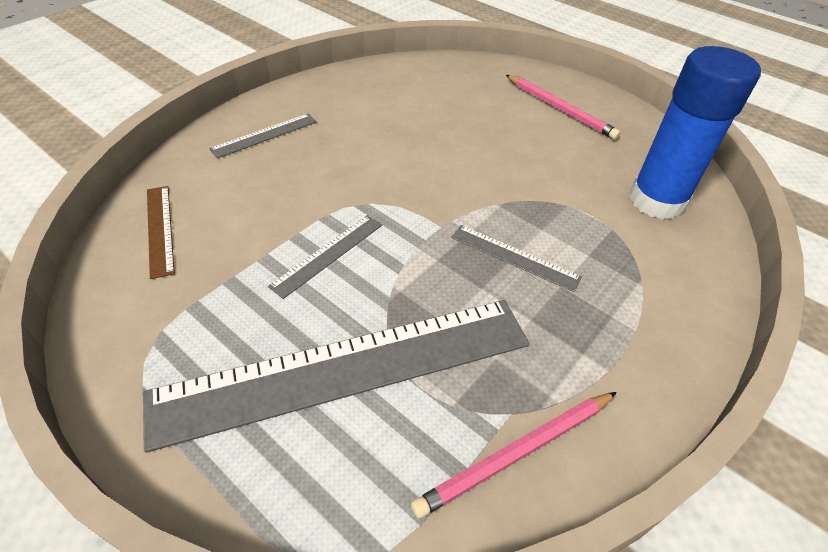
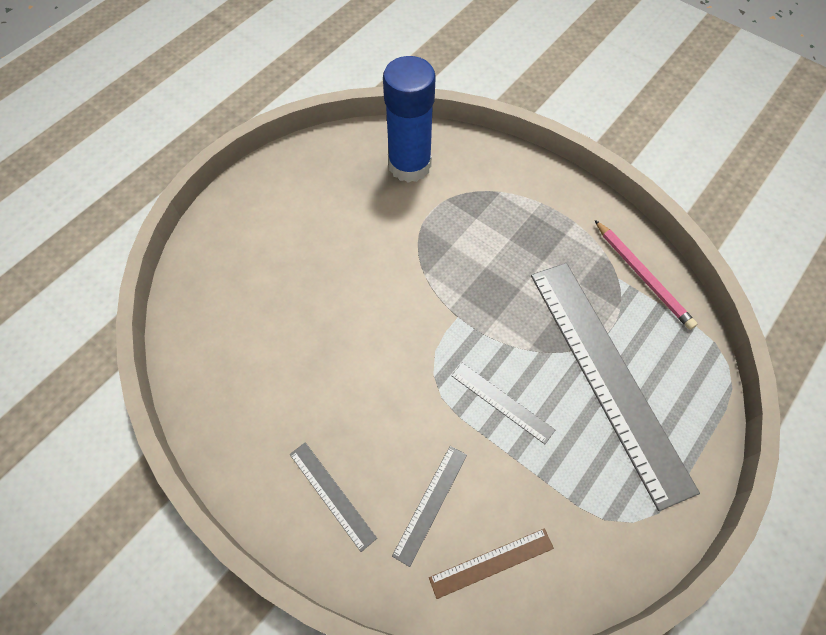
camera: 90 degrees left, 15 degrees up
(514, 257) = (485, 266): grey ruler -> grey ruler (430, 503)
(560, 109) = (279, 213): pink pencil -> none

